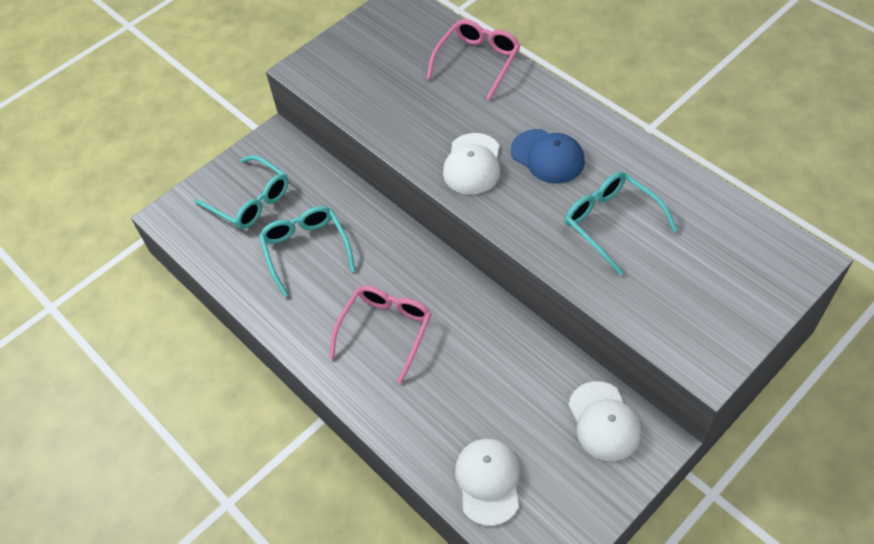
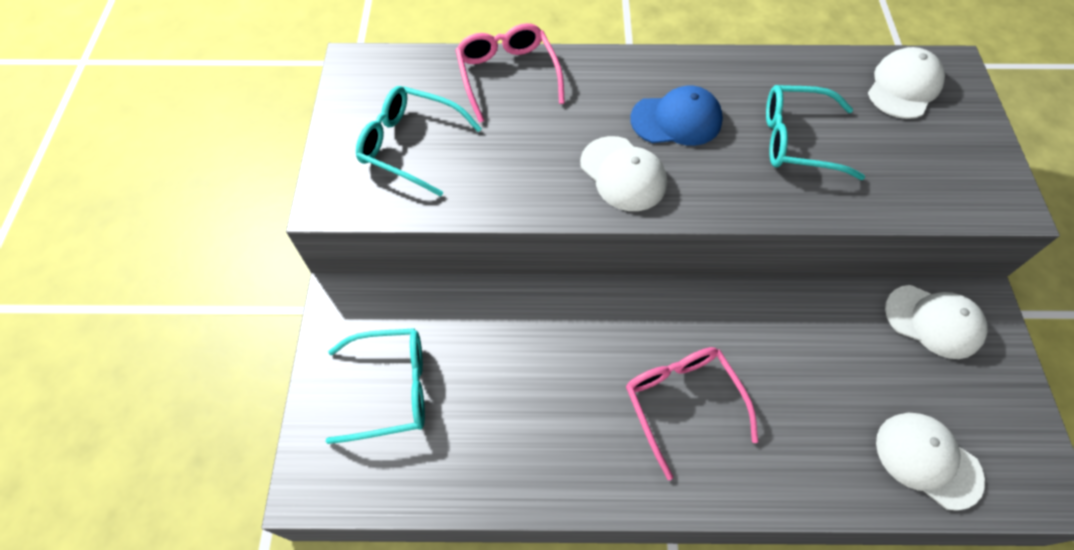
camera: 50 degrees left, 5 degrees up
(306, 250) = (513, 391): turquoise glasses -> turquoise glasses (411, 145)
(743, 245) = (903, 87): none -> white cap

